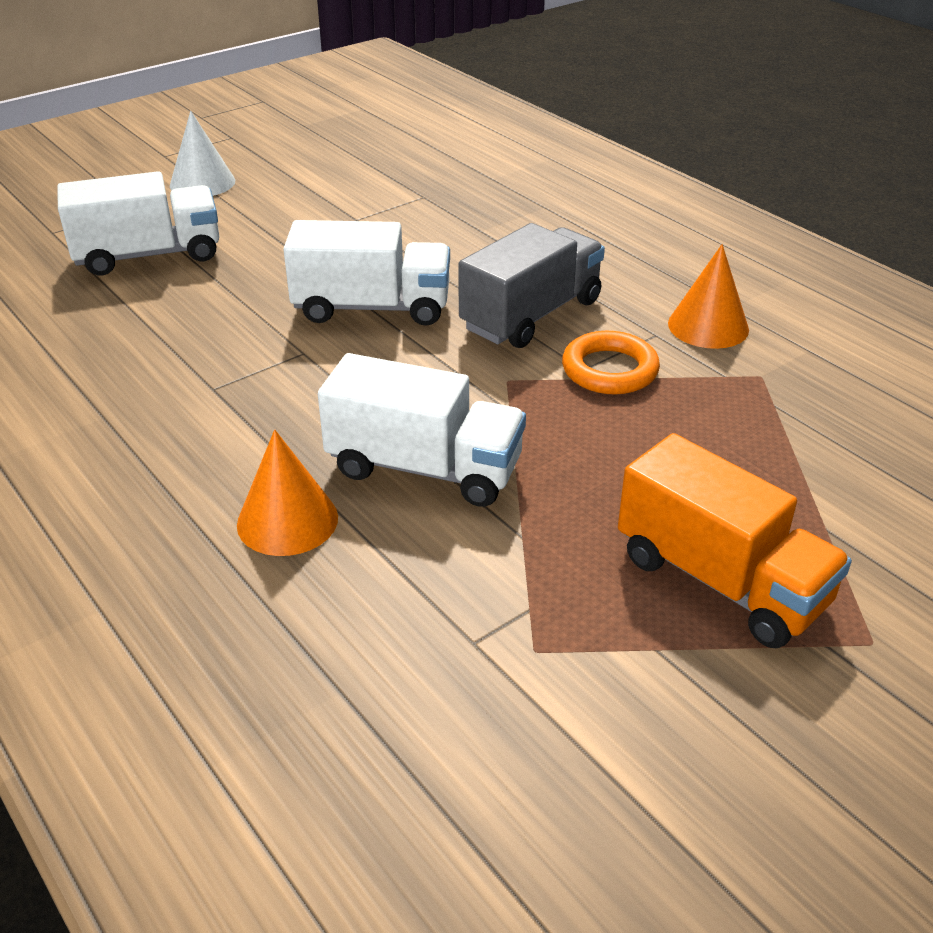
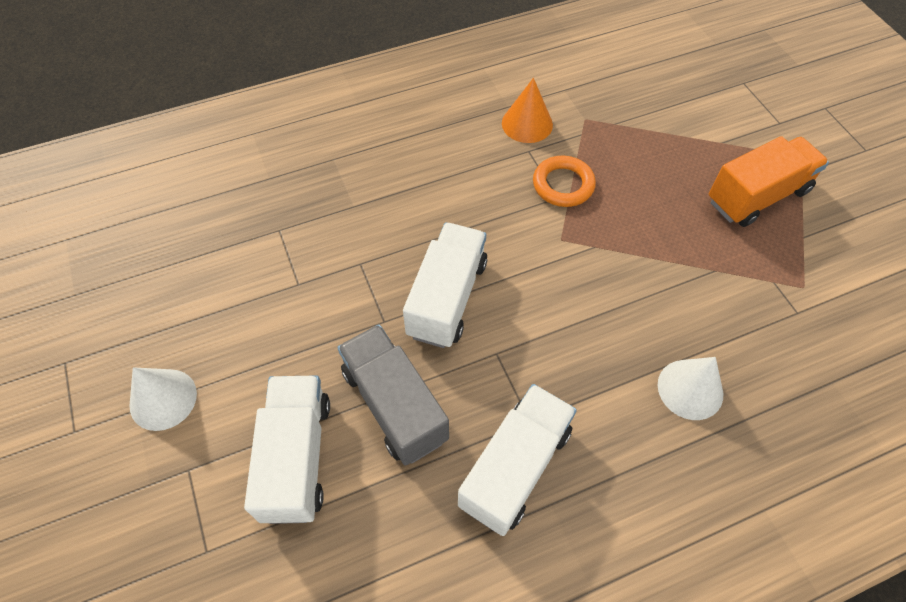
camera: 75 degrees left, 20 degrees up
(287, 520) = (690, 389): orange cone -> white cone
(424, 468) = (647, 304): white truck -> white truck (515, 467)
(531, 315) = (487, 207): grey truck -> grey truck (394, 405)

